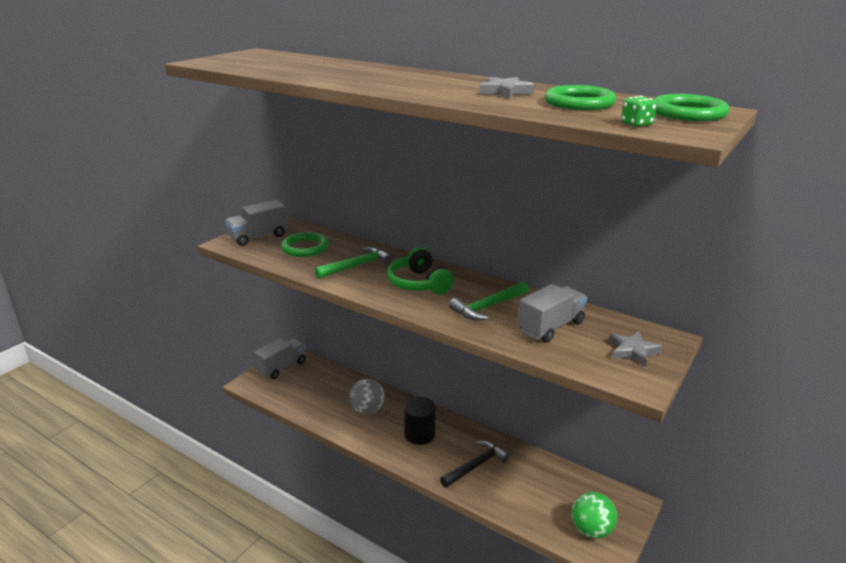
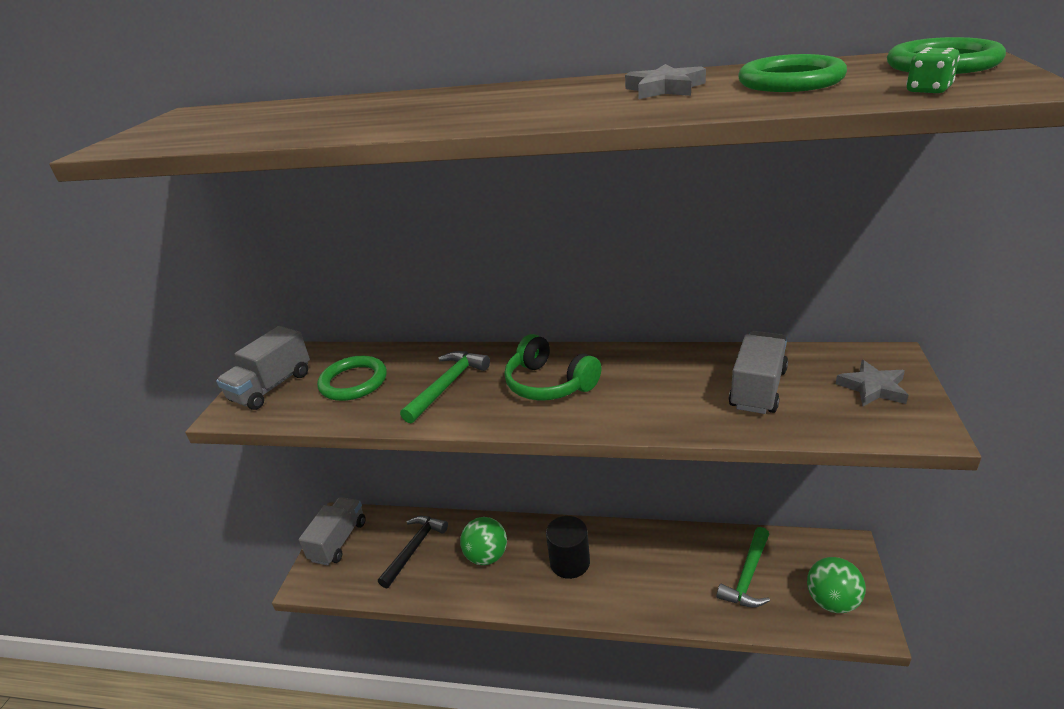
camera: 20 degrees left, 5 degrees up
(367, 410) = (487, 556): grey ball -> green ball
(476, 465) = (659, 575): black hammer -> black hammer (414, 548)
(488, 307) = (662, 387): green hammer -> green hammer (748, 576)

